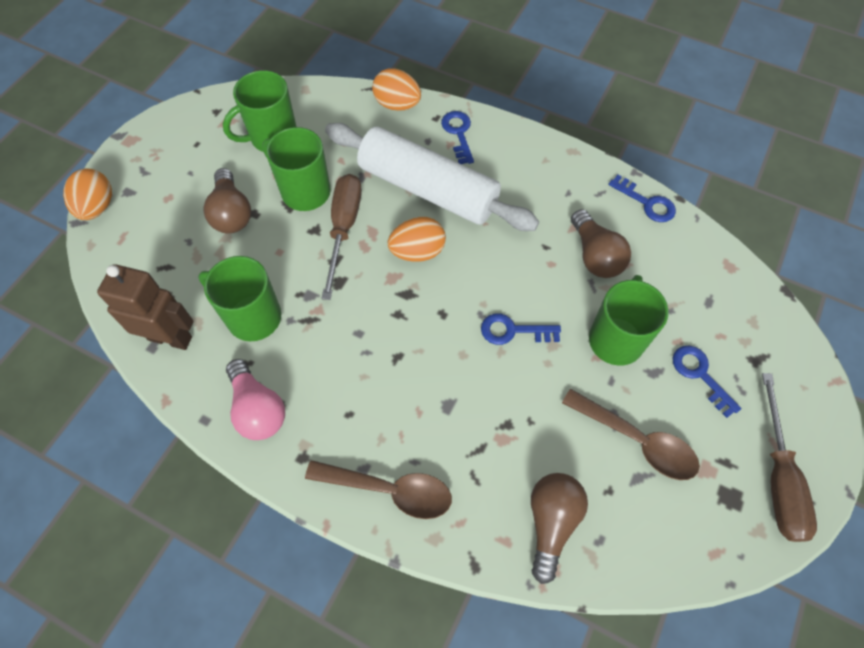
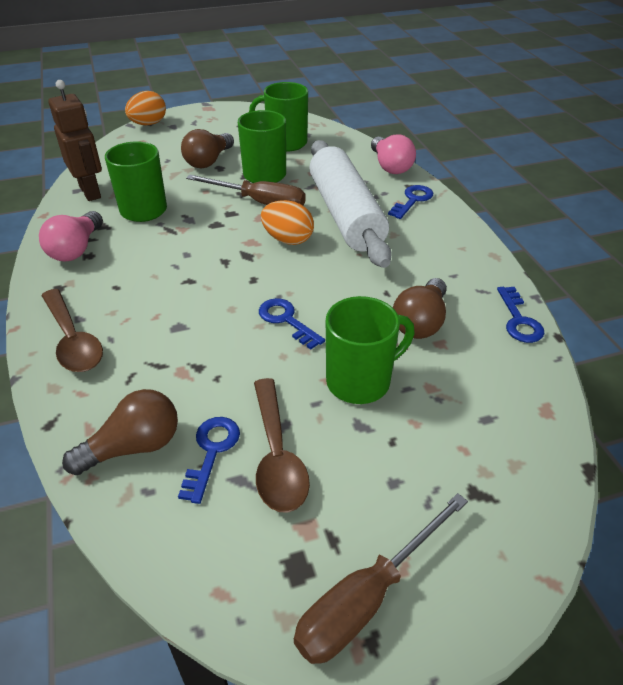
camera: 45 degrees right, 20 degrees down
(344, 229) = (259, 202): brown screwdriver -> brown screwdriver turned 60 degrees clockwise
(397, 104) = (390, 166): orange egg -> pink light bulb
(700, 375) = (401, 459): blue key -> blue key (211, 451)

